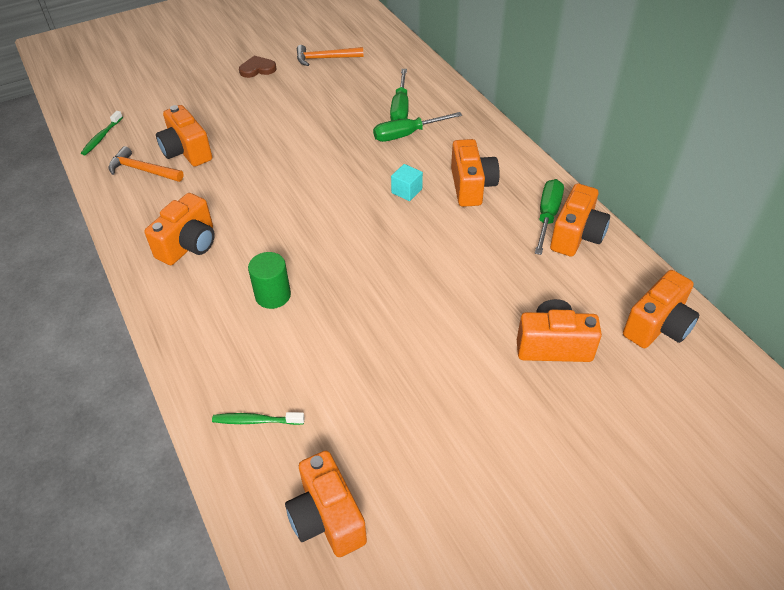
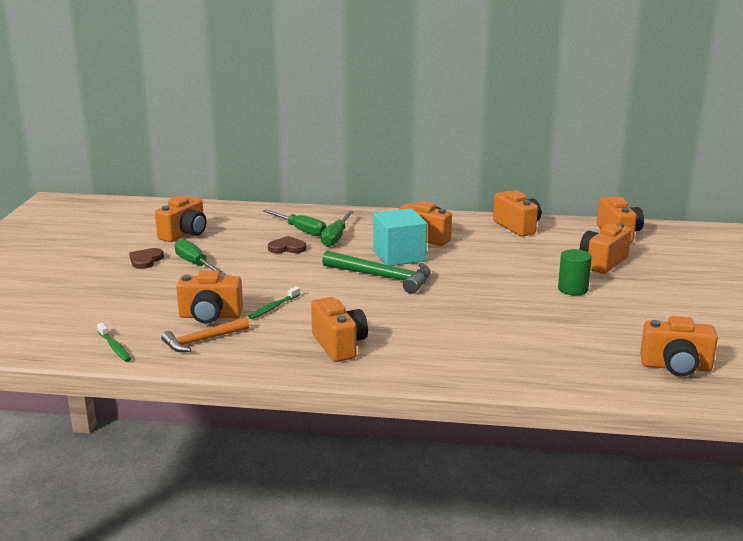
camera: 55 degrees left, 25 degrees down
(256, 421) = (566, 368): green toothbrush -> green toothbrush (273, 307)
(273, 295) = (445, 329): green cylinder -> green cylinder (573, 289)
(325, 58) = (184, 234): orange hammer -> orange camera
(348, 204) = (383, 277): none -> green hammer
(354, 120) = (287, 248): none -> brown heart
(406, 191) = (399, 256): turquoise cube -> turquoise cube, size x2.09
(547, 216) = (488, 228): green screwdriver -> green screwdriver (195, 264)

